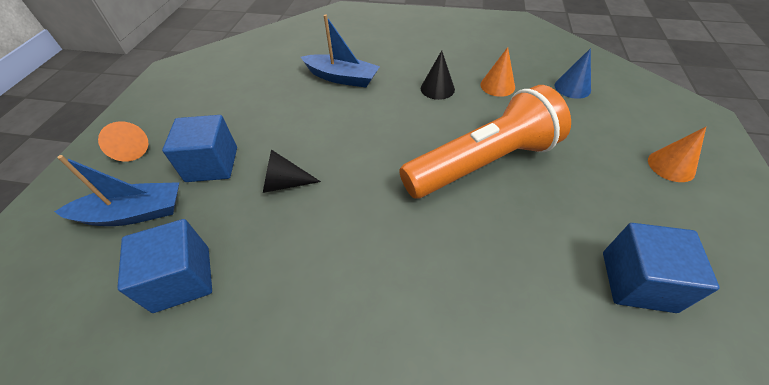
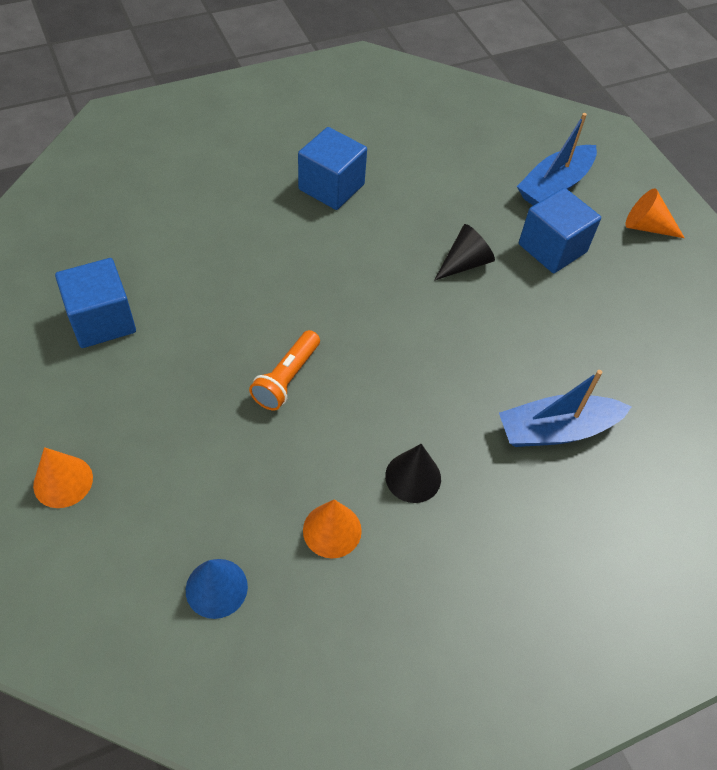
camera: 140 degrees right, 5 degrees up
(182, 279) = (456, 169): blue cube -> blue cube (331, 187)
(483, 163) = (286, 378): orange flashlight -> orange flashlight, size x0.46

